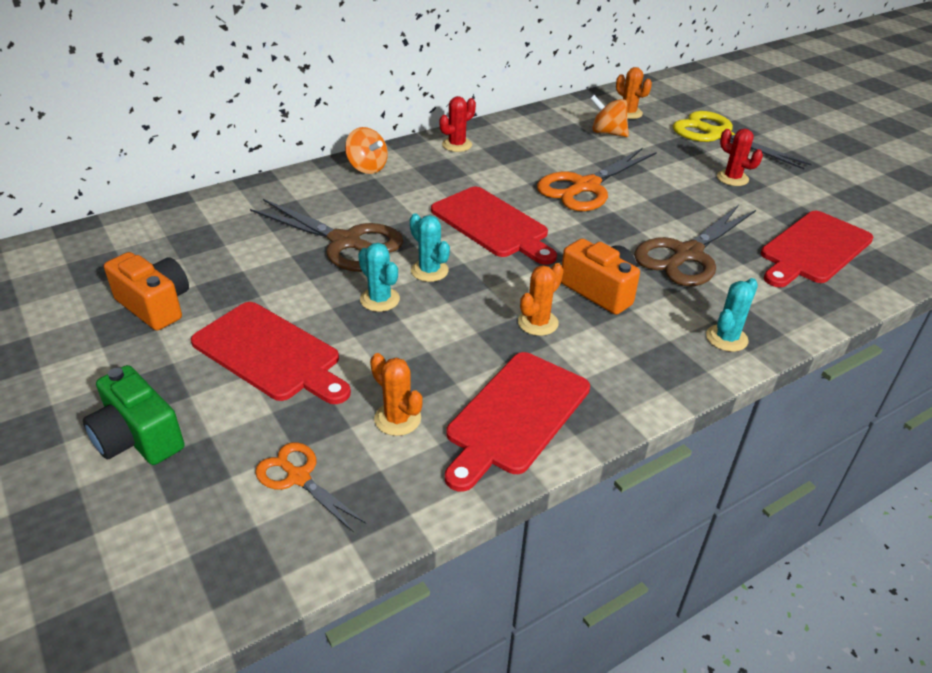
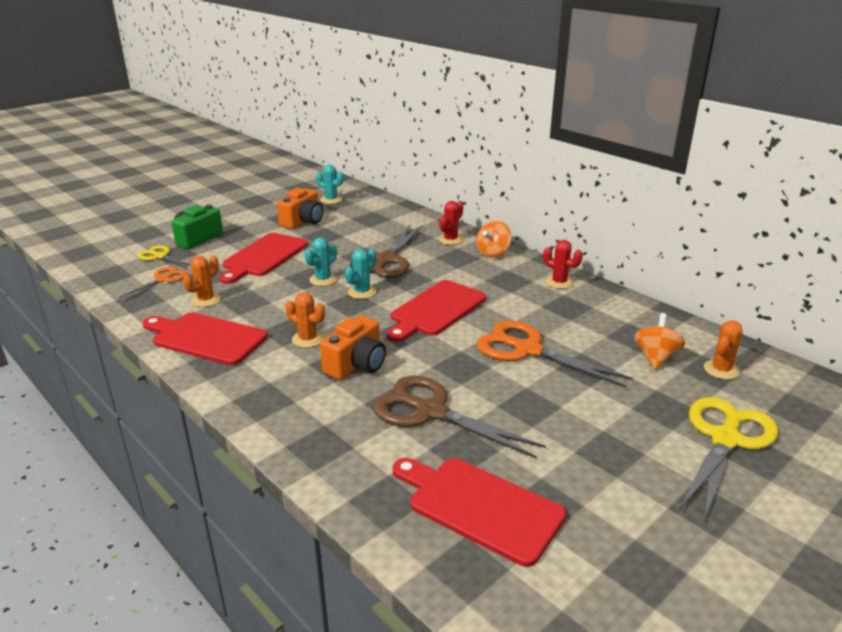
camera: 80 degrees right, 10 degrees down
(191, 488) = (160, 256): none -> yellow scissors
(726, 338) = (301, 433): turquoise cactus -> turquoise cactus (331, 200)
(732, 178) = (614, 447): red cactus -> red cactus (450, 240)

